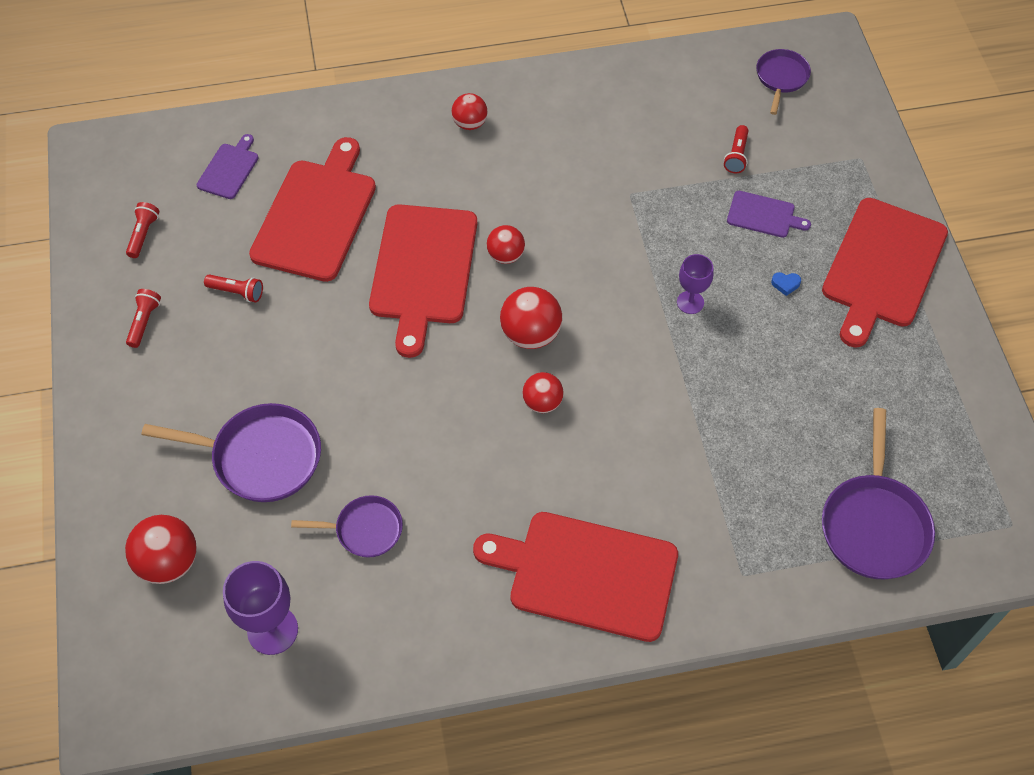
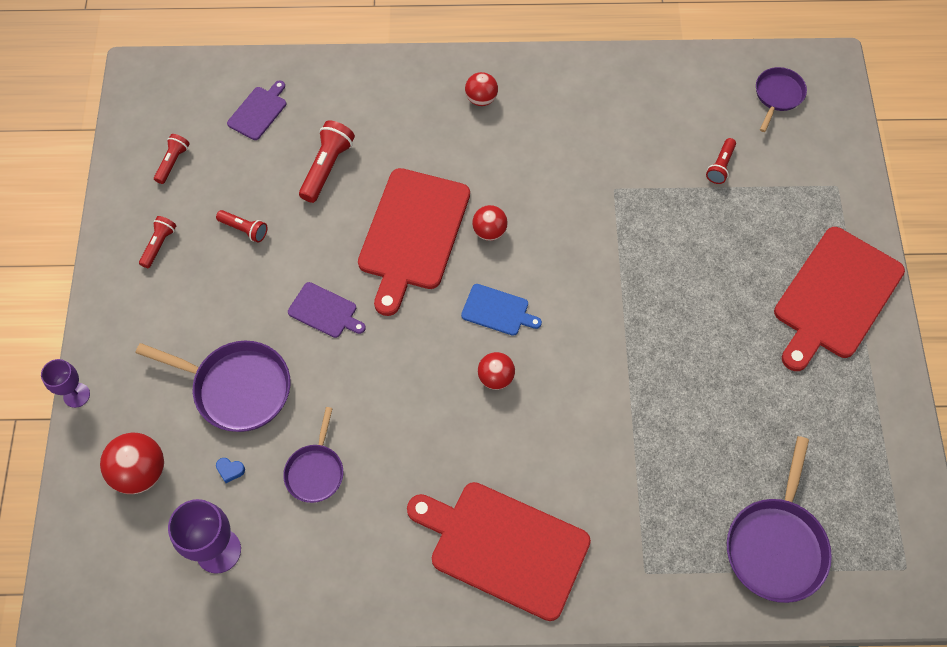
camera: 10 degrees right, 5 degrees up
(316, 215) = (327, 167): red cutting board -> red flashlight
(365, 529) = (315, 471): purple pan -> purple pan turned 90 degrees clockwise
(530, 334) = (497, 310): red ball -> blue cutting board
(690, 302) = (649, 303): purple goblet -> purple goblet (76, 395)
(763, 215) = (734, 228): purple cutting board -> purple cutting board (325, 311)
(785, 284) = (741, 299): blue heart -> blue heart (230, 470)

